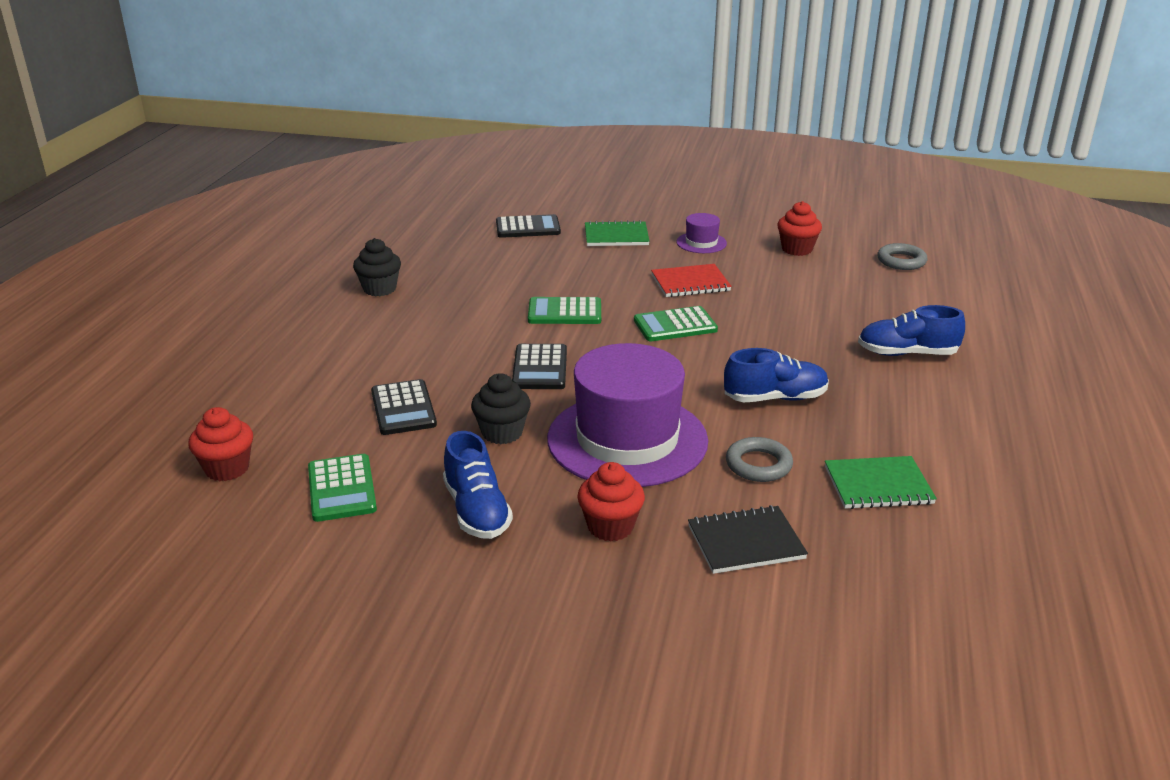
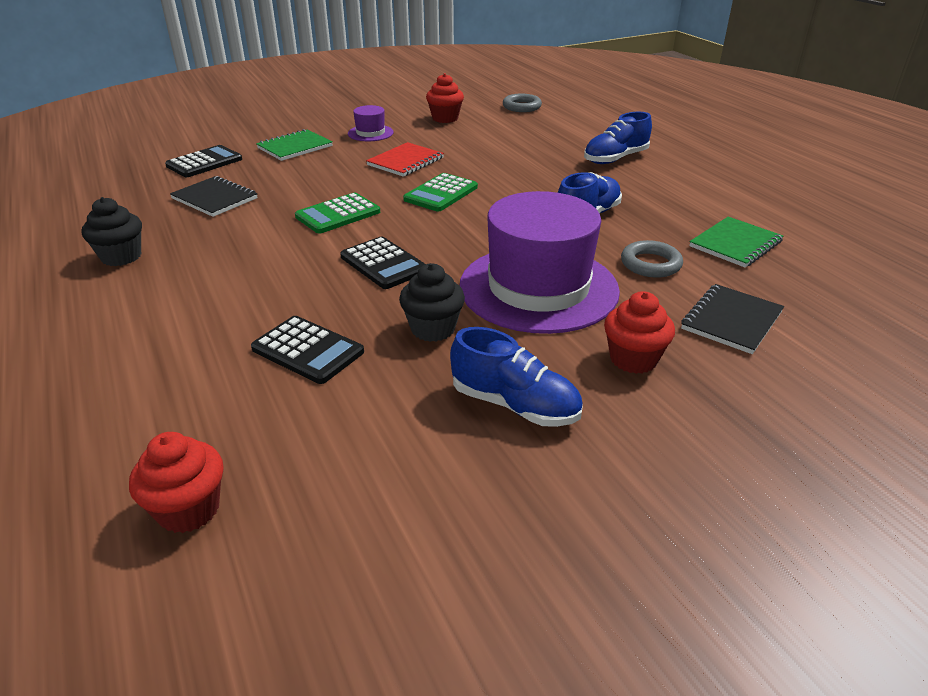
camera: 40 degrees left, 5 degrees up
(342, 489) = (357, 456): green calculator -> none
(494, 264) = (214, 198): none -> black notebook

